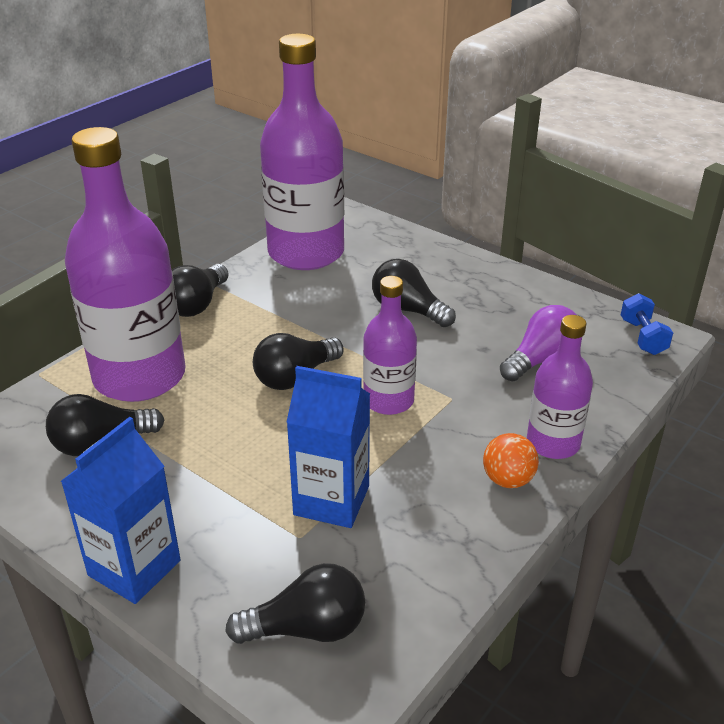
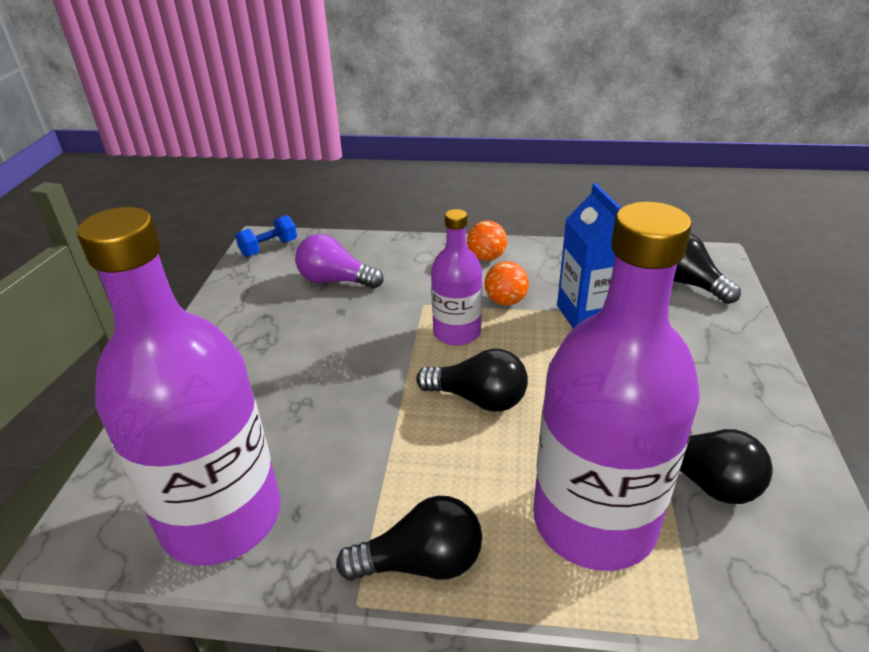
camera: 120 degrees left, 0 degrees up
(134, 568) = (760, 372): blue carton -> none
(408, 310) = (308, 374): black light bulb -> none
(409, 453) = (505, 301): none -> orange ball
(553, 443) = (432, 252): purple bottle -> none

